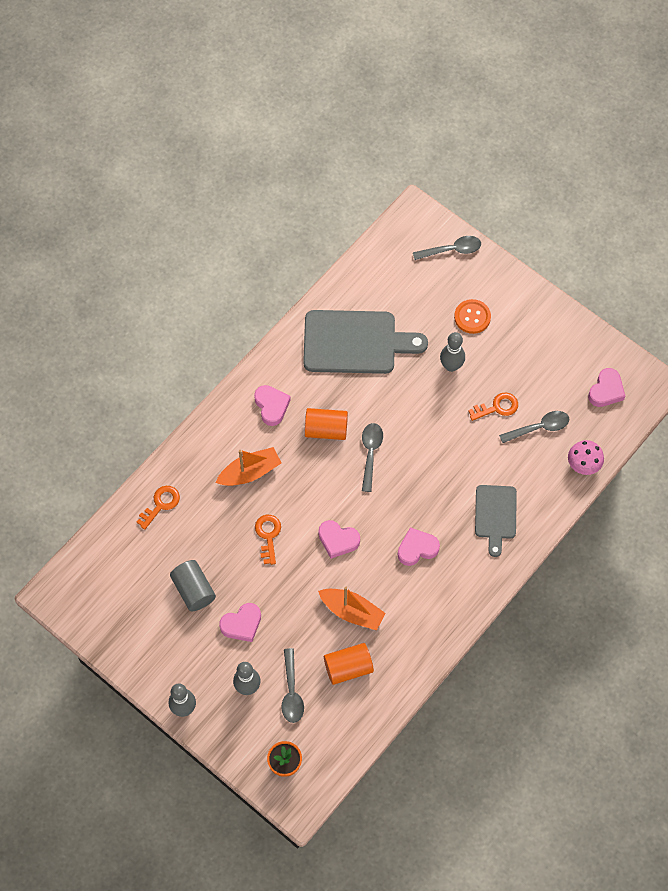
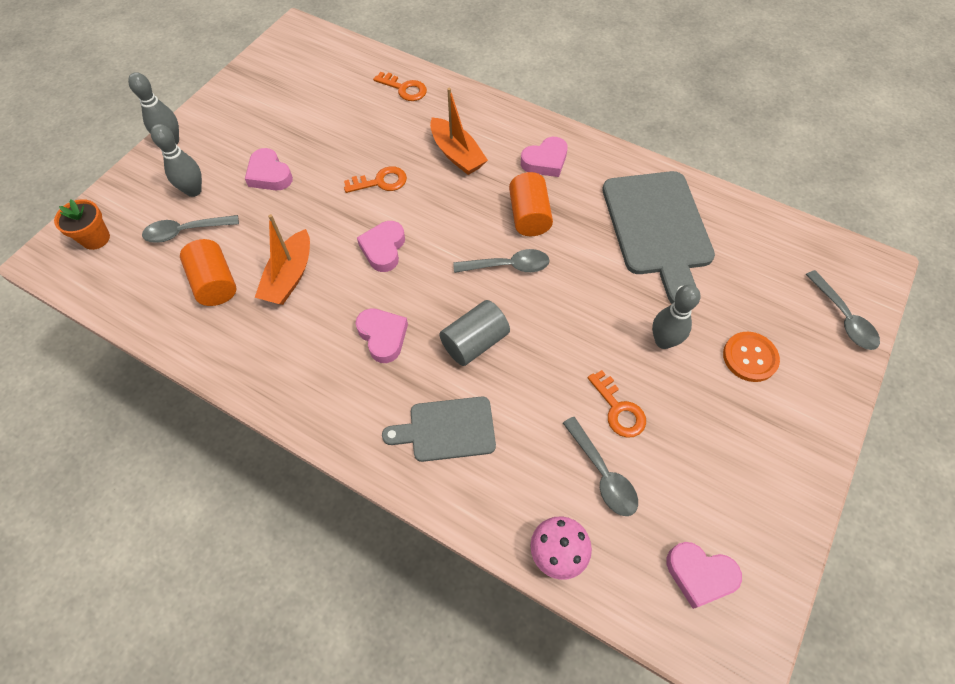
camera: 80 degrees right, 5 degrees down
(193, 590) = (308, 129): grey cylinder -> grey cylinder (474, 342)

